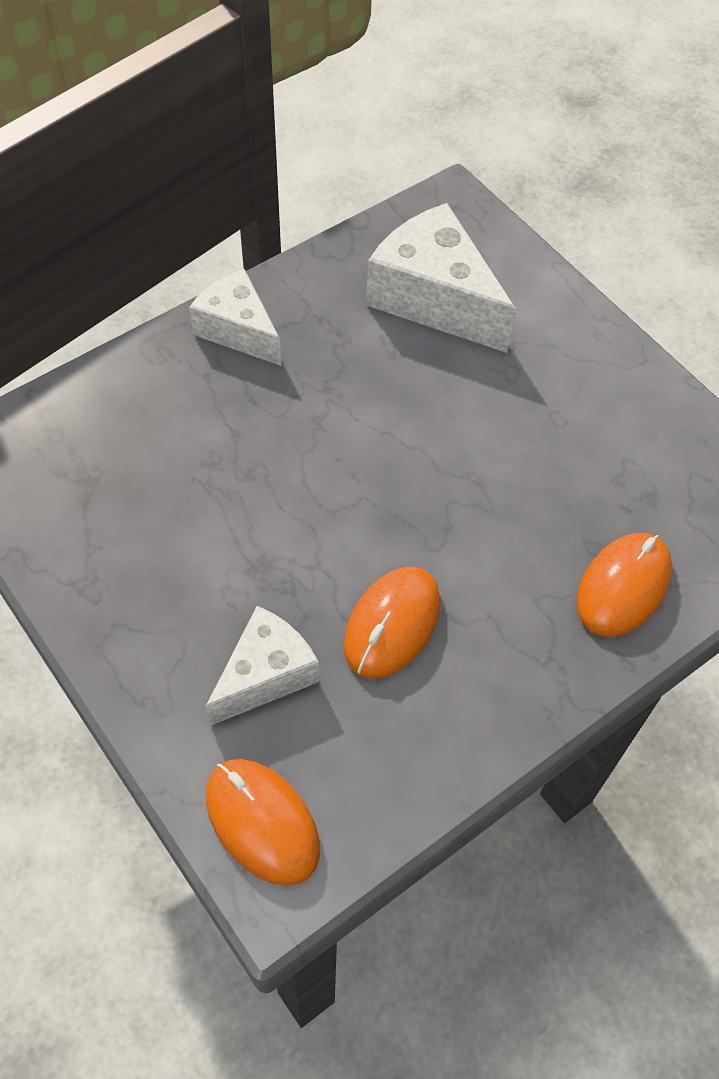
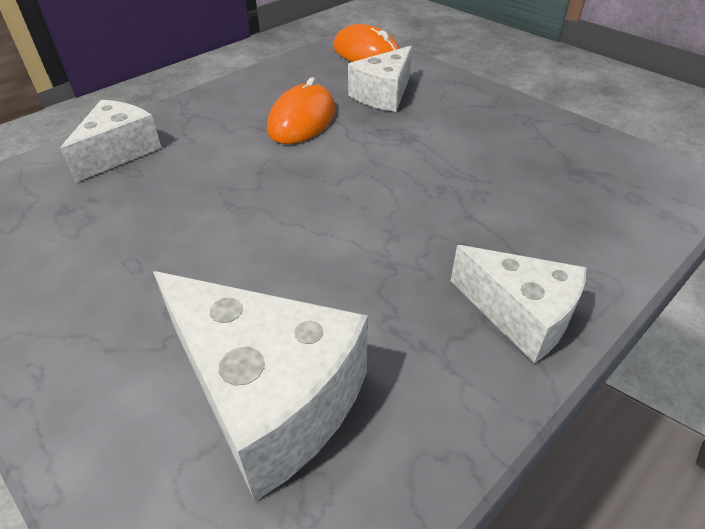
camera: 175 degrees right, 15 degrees down
(623, 586) = (119, 152): orange mouse -> white cheese

